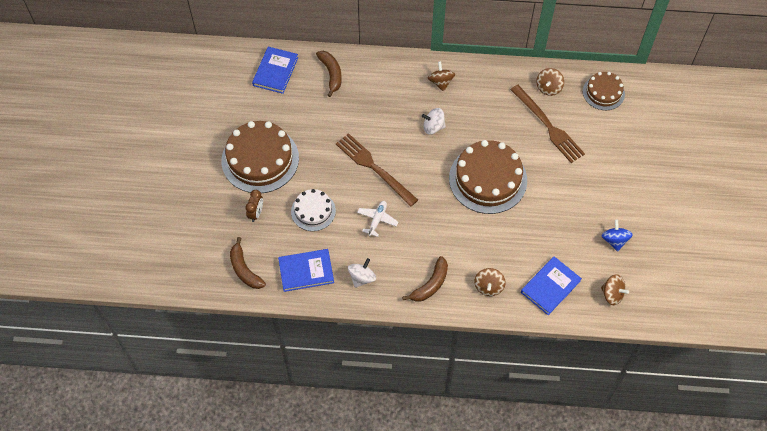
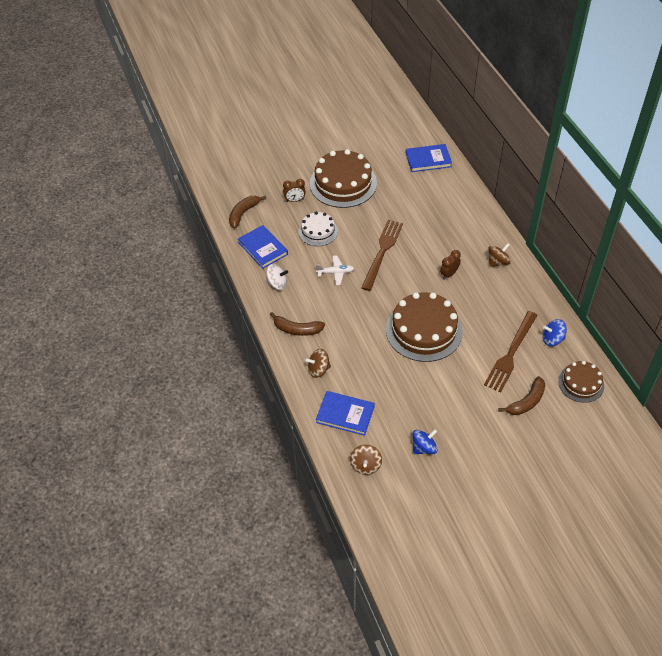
camera: 65 degrees right, 10 degrees down
(331, 74) = (451, 192): brown banana -> brown banana (526, 402)
(433, 127) = (449, 274): white spinning top -> brown clock
(548, 88) = (552, 339): brown spinning top -> blue spinning top

